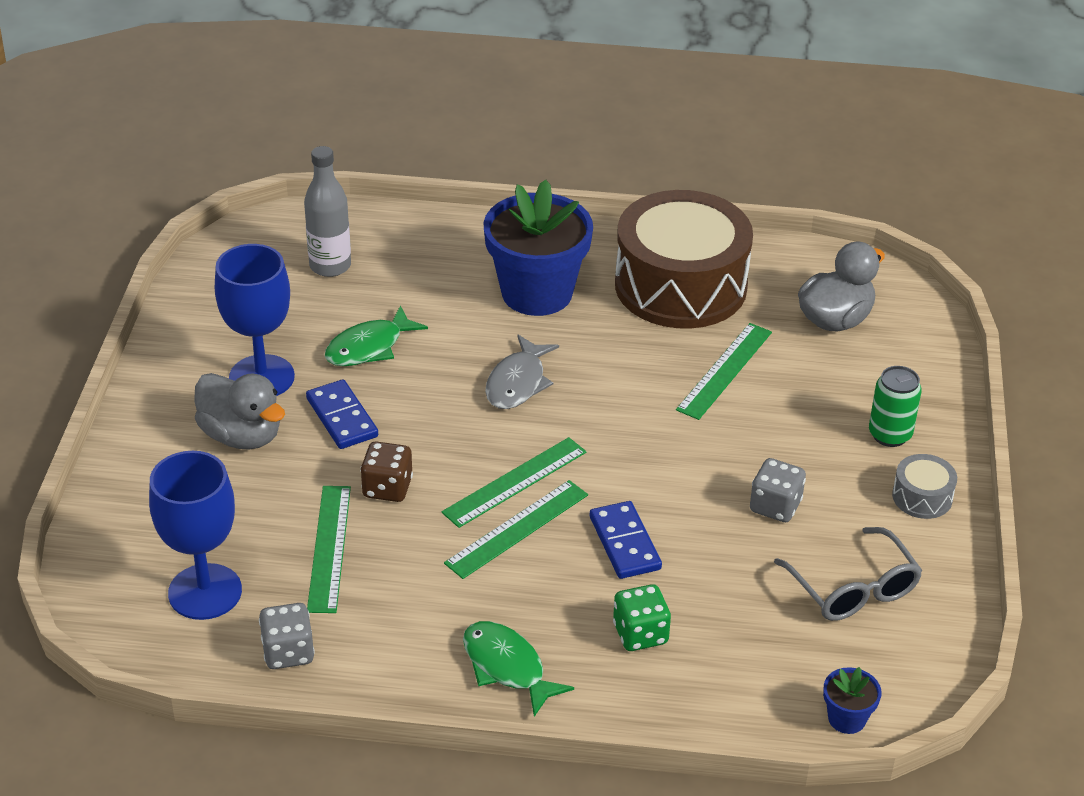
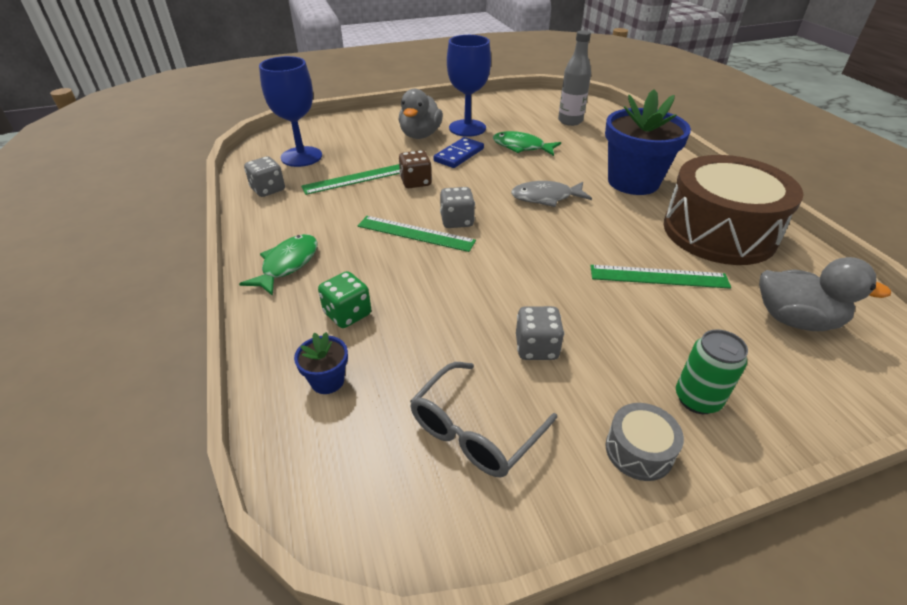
camera: 65 degrees right, 0 degrees up
(515, 482) = (457, 221): green ruler -> grey dice
(625, 543) = (435, 281): blue domino -> none
(847, 718) = (303, 476): blue flower pot -> blue flower pot (327, 381)

